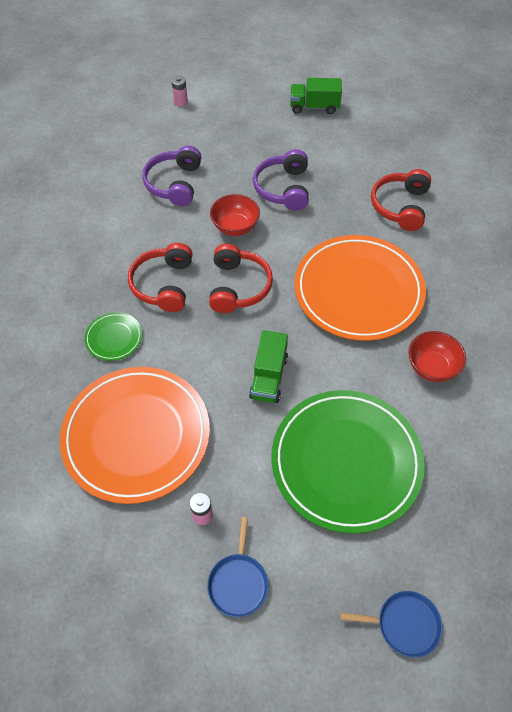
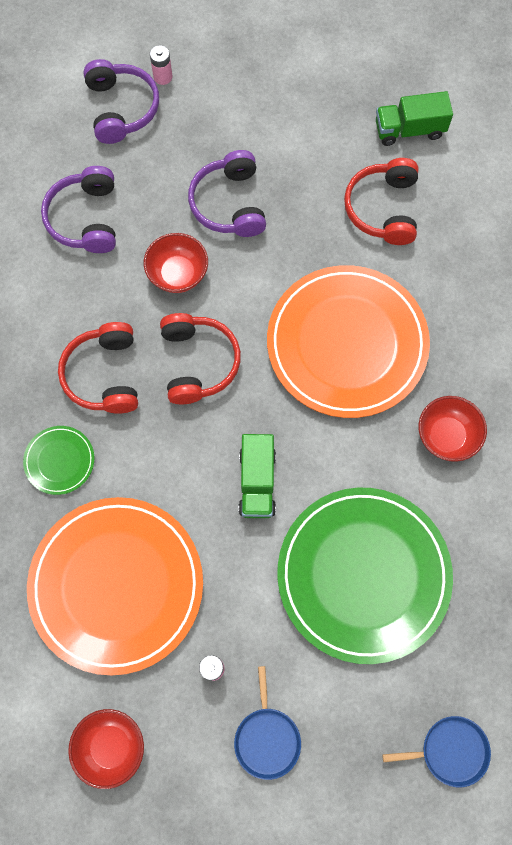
camera: 10 degrees left, 15 degrees up
(100, 564) = (111, 746): none -> red bowl
(180, 102) = (65, 80): pink battery -> pink battery (163, 77)
(216, 122) = (121, 108): none -> purple headphones
(314, 107) = (248, 62): green truck -> green truck (409, 130)

